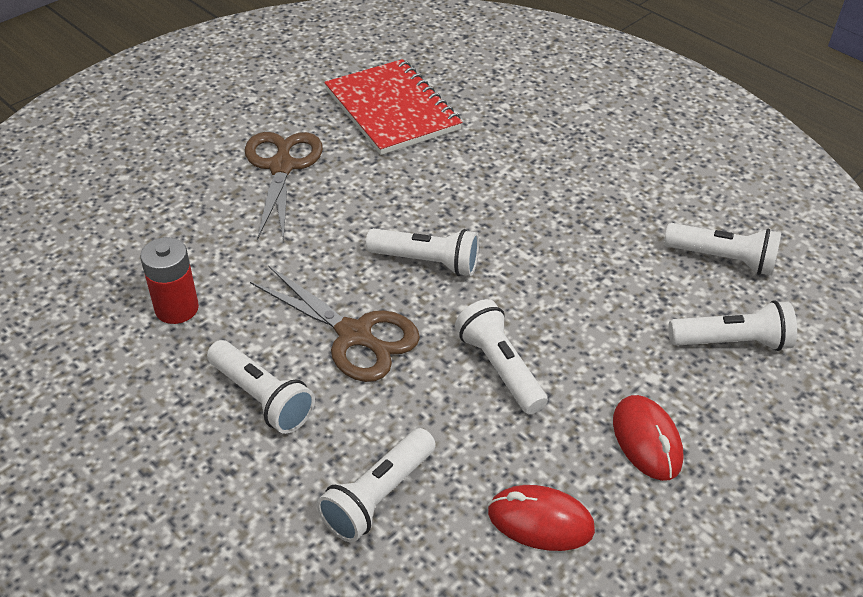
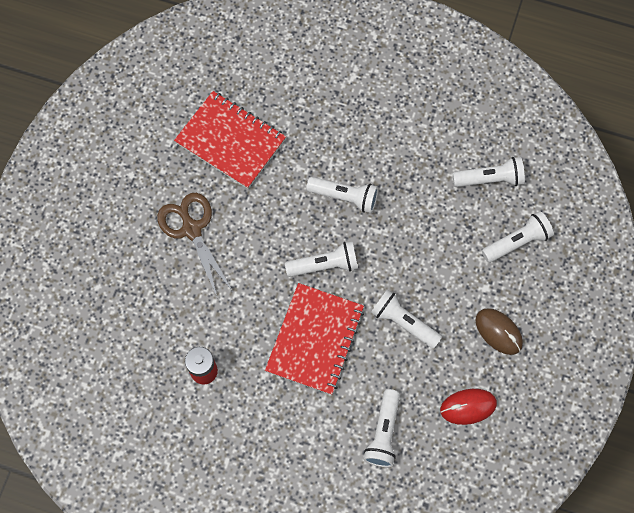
camera: 25 degrees left, 25 degrees up
(262, 397) = (290, 405): white flashlight -> white flashlight (345, 197)
(355, 335) = (315, 339): brown scissors -> red notebook
(646, 440) = (498, 332): red mouse -> brown mouse

